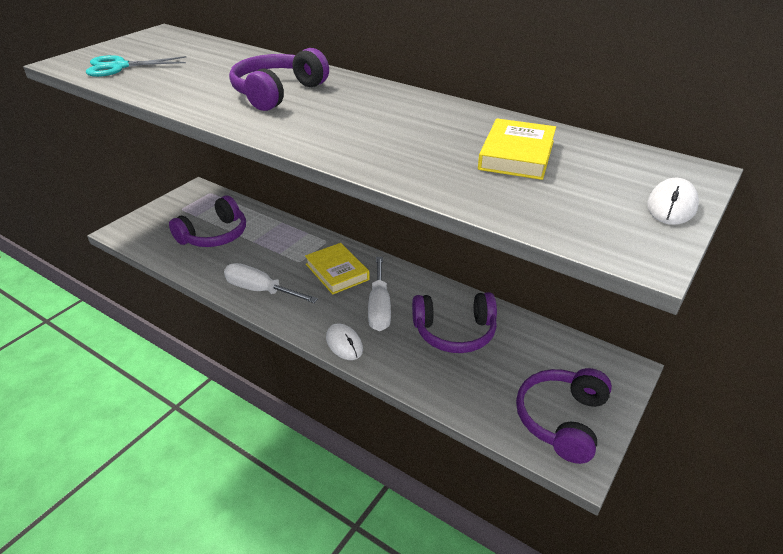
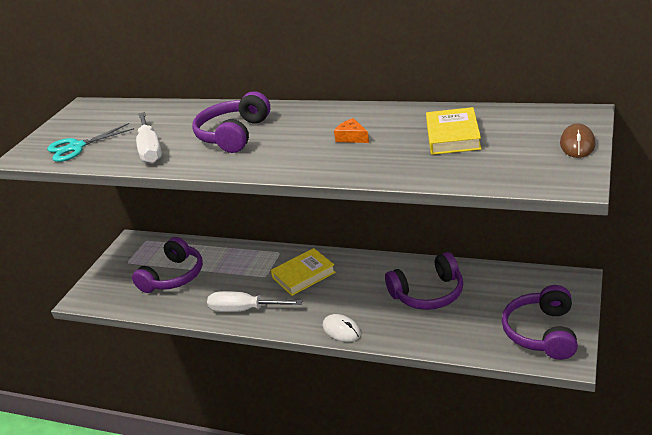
camera: 10 degrees left, 5 degrees down
(337, 272) = (303, 275): yellow book -> yellow book turned 75 degrees counterclockwise
(379, 307) = (355, 293): white screwdriver -> white screwdriver (150, 149)
(399, 127) = (352, 137): none -> orange cheese
(671, 206) = (577, 144): white mouse -> brown mouse

